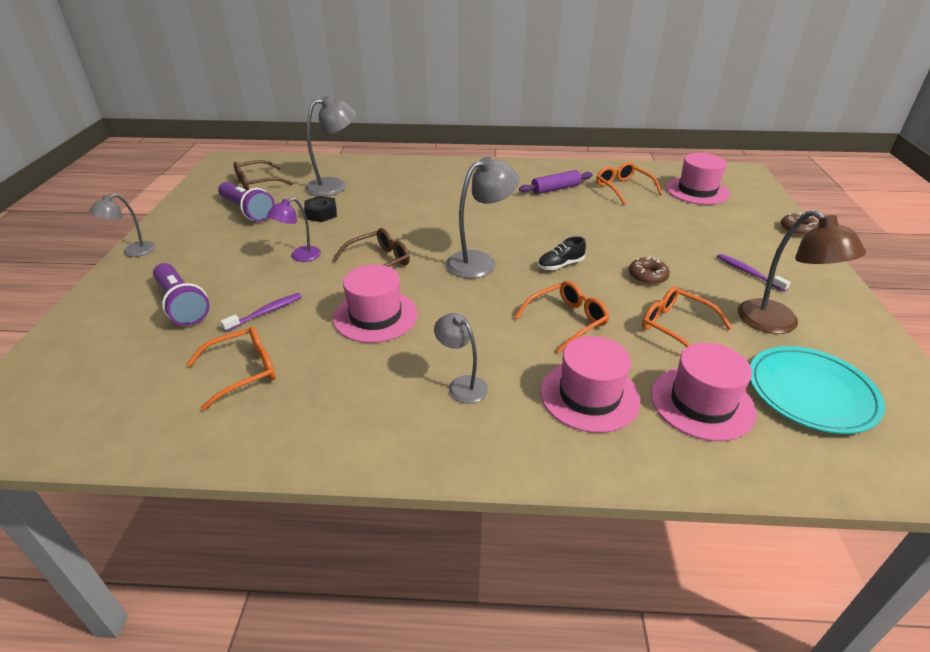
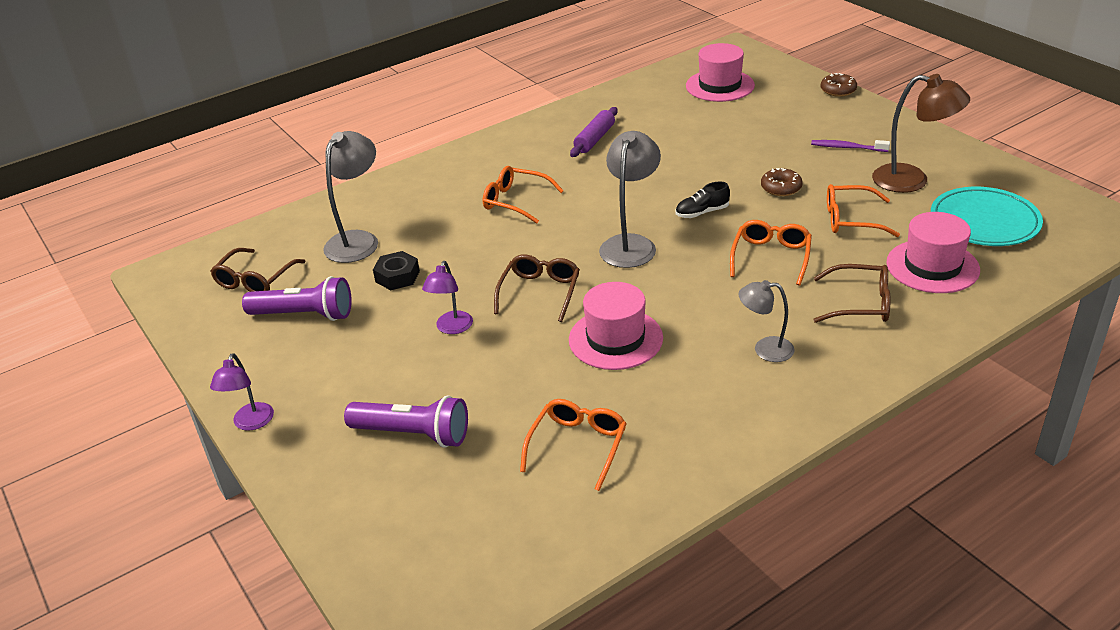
camera: 35 degrees left, 0 degrees up
(133, 252) = (251, 423): grey lamp -> purple lamp
(266, 312) = (511, 392): purple toothbrush -> none
(560, 265) = (702, 212): black shoe -> black shoe turned 45 degrees clockwise
(589, 395) = (859, 303): pink hat -> brown glasses
(623, 188) = (655, 111): orange glasses -> orange glasses (516, 201)

